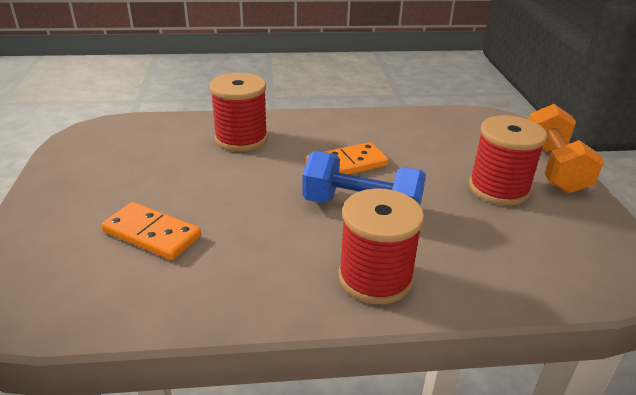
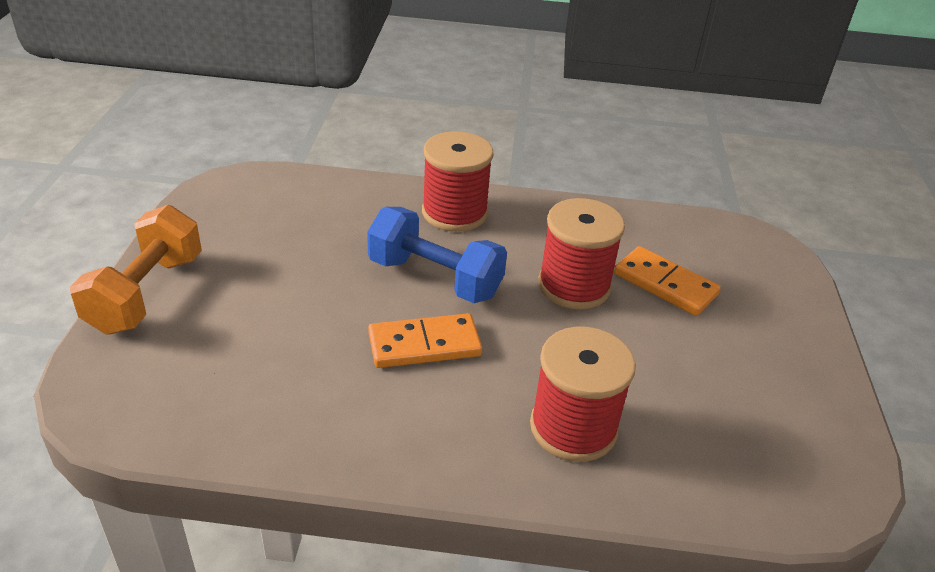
camera: 170 degrees left, 5 degrees up
(498, 188) = (254, 276): red spool -> red spool (574, 286)

